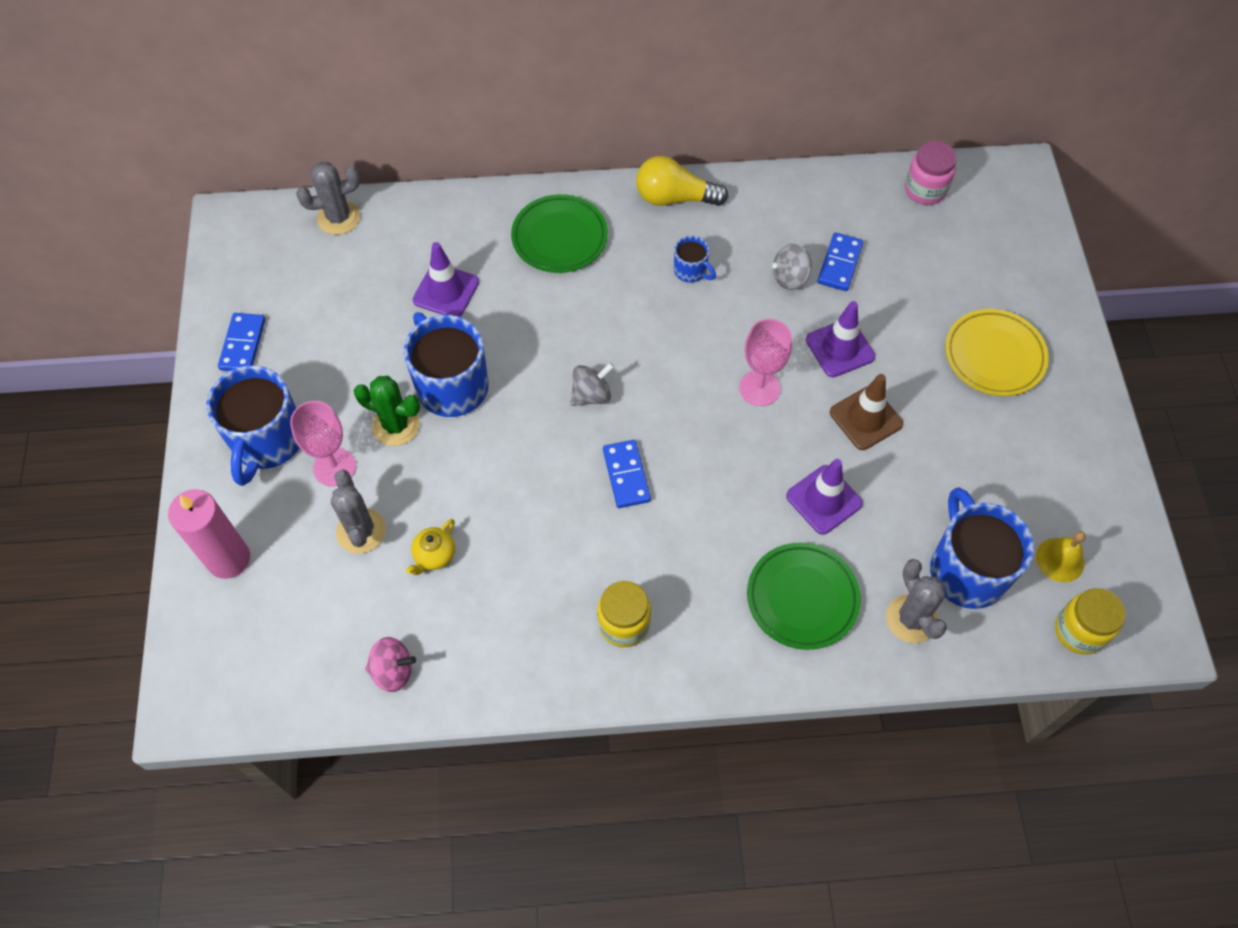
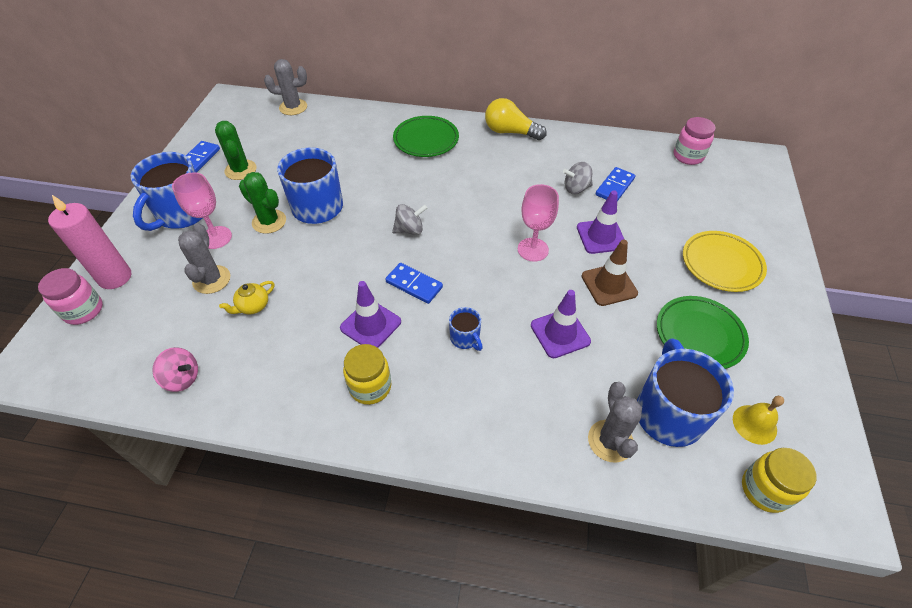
camera: 15 degrees right, 10 degrees down
(214, 615) = (83, 310): none -> pink jar
(314, 349) = (240, 170): none -> green cactus
(446, 291) = (339, 155): purple traffic cone -> purple traffic cone (370, 325)
(626, 475) = (414, 284): blue domino -> blue domino turned 60 degrees counterclockwise
(691, 271) = (507, 172): blue mug -> blue mug (465, 338)
(802, 598) = (521, 401): green plate -> green plate (699, 335)

